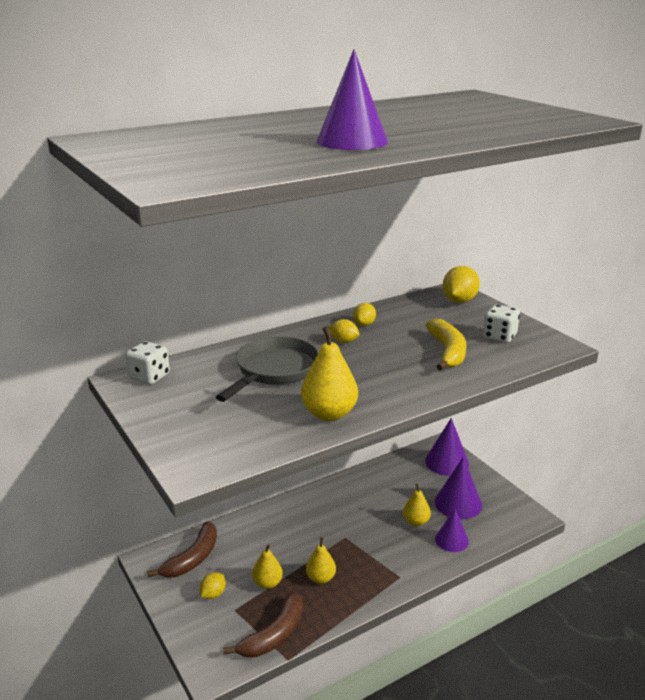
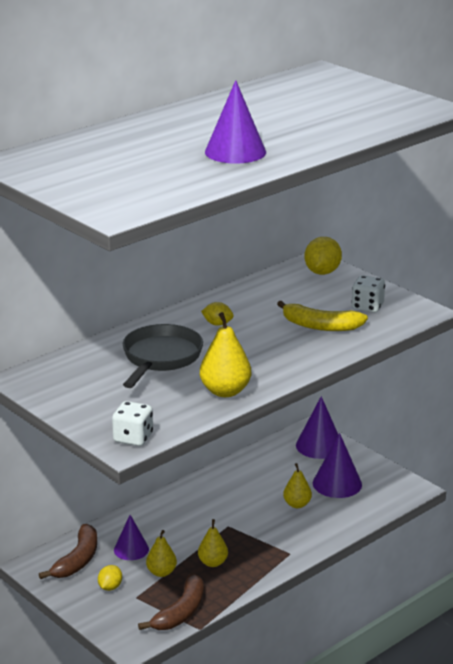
camera: 10 degrees left, 0 degrees up
(149, 377) = (42, 373): white dice -> white dice (133, 438)
(364, 324) = (232, 305): yellow lemon -> none
(448, 352) = (320, 326): yellow banana -> yellow banana turned 120 degrees clockwise
(451, 540) = (335, 517): purple cone -> purple cone (131, 549)

